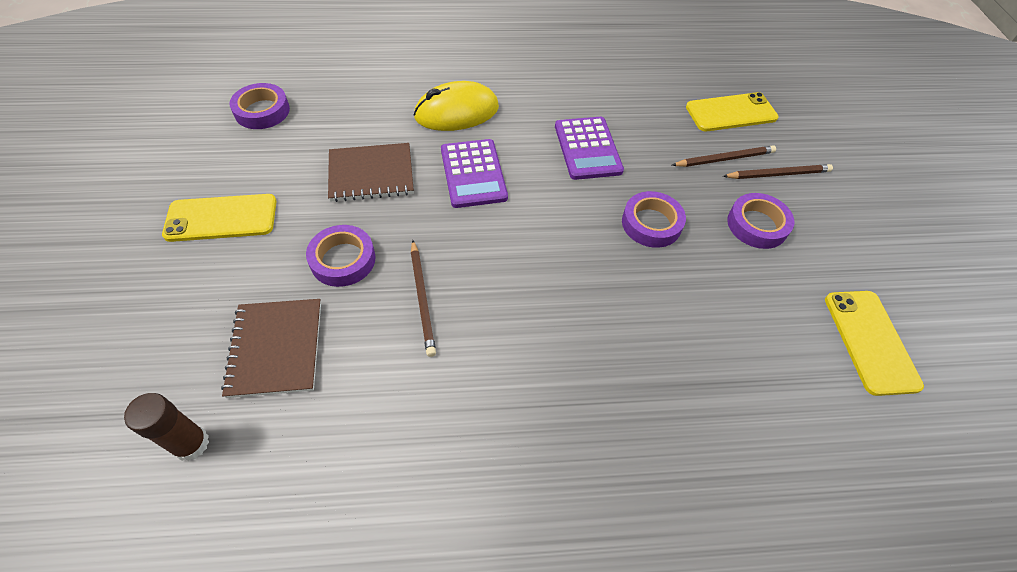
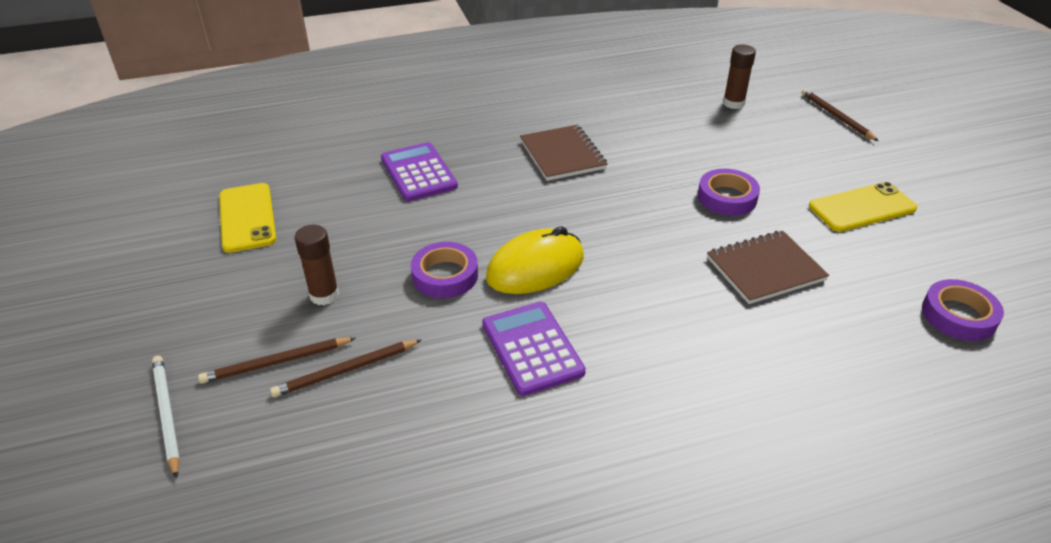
camera: 170 degrees right, 15 degrees down
(276, 348) = (726, 144): brown notebook -> brown notebook (562, 155)
(422, 299) = (641, 184): brown pencil -> brown pencil (836, 117)
(456, 112) = (725, 365): yellow mouse -> yellow mouse (535, 267)
(473, 174) = (657, 290): purple calculator -> purple calculator (418, 173)
(731, 113) = (318, 455): yellow phone -> none
(757, 225) = (324, 295): purple tape -> brown glue stick
(841, 153) = (166, 415): none -> white pencil

